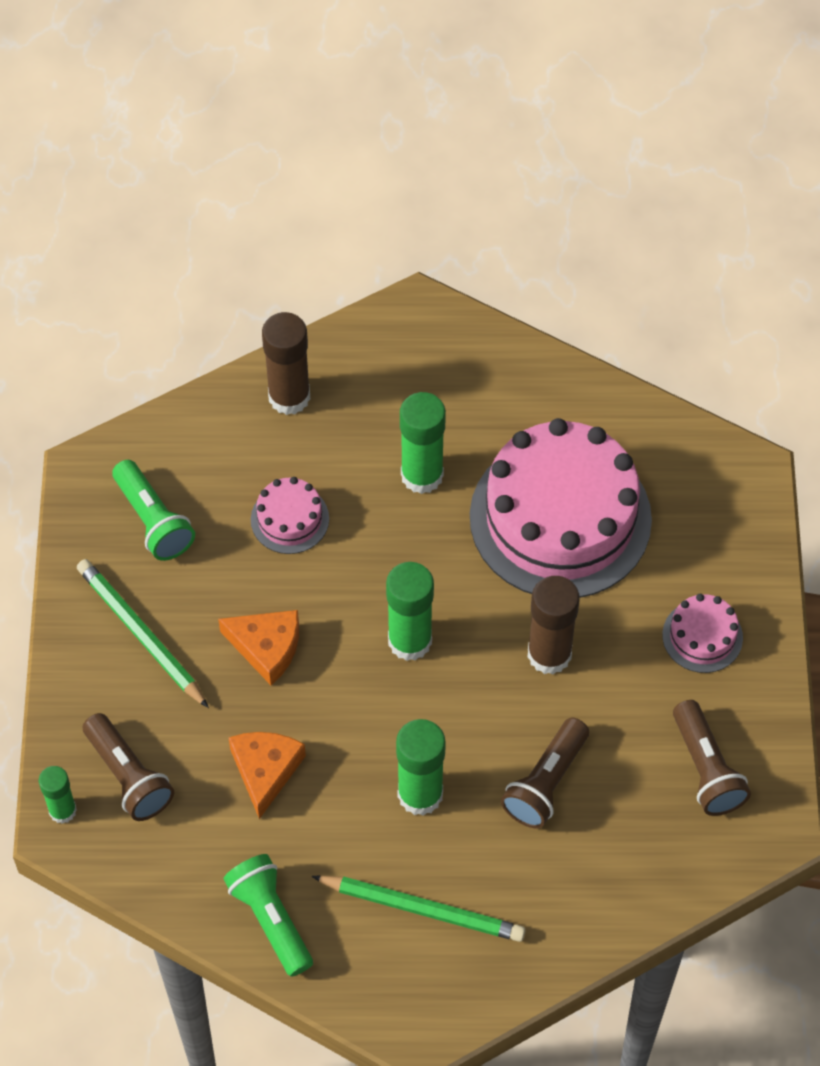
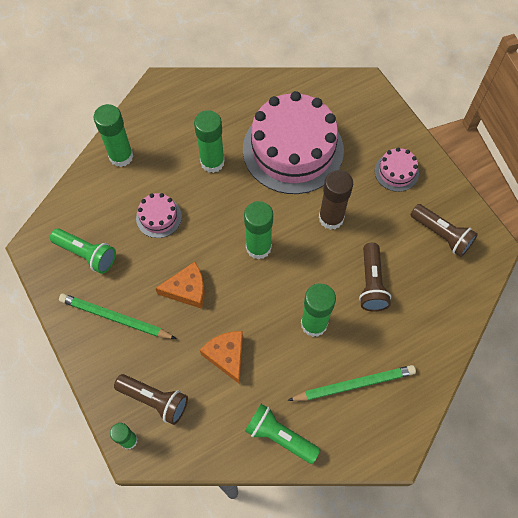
camera: 30 degrees left, 5 degrees up
(289, 397) = (121, 156): brown glue stick -> green glue stick

